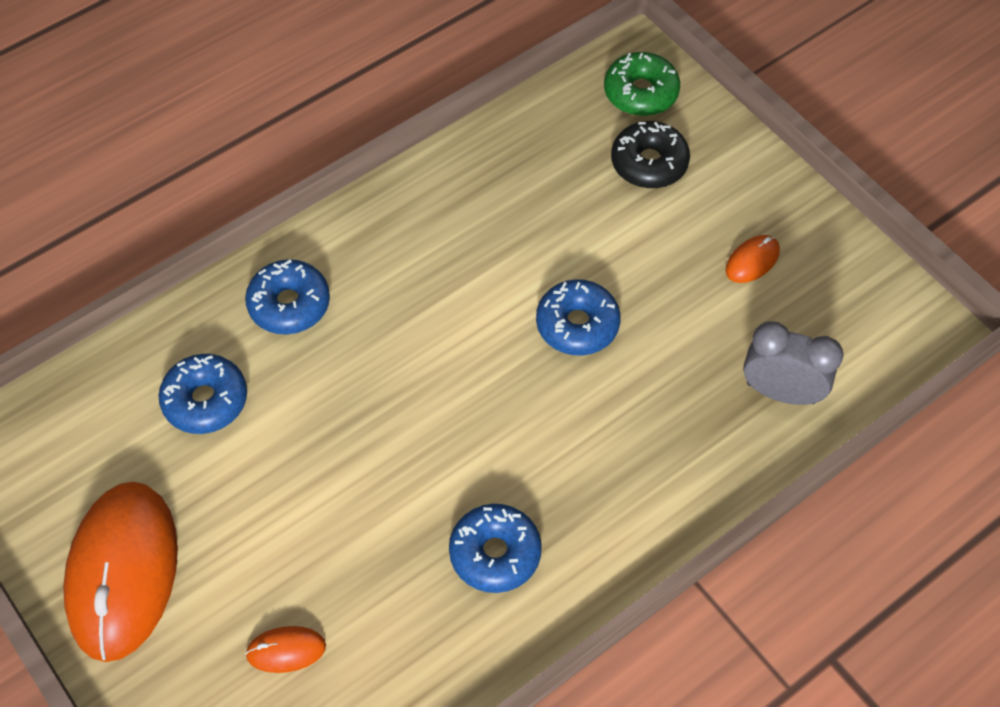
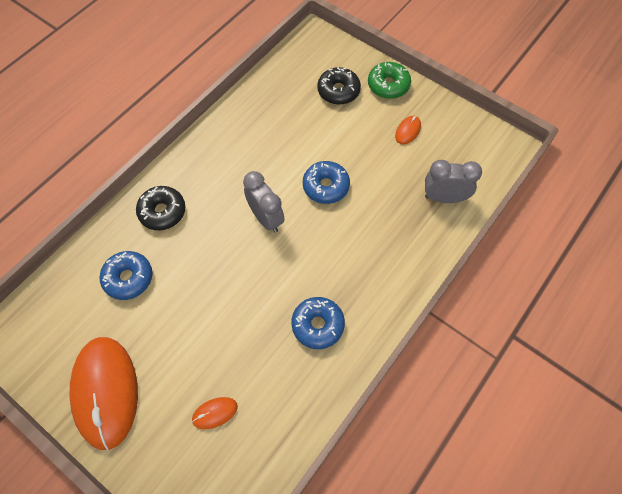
camera: 15 degrees left, 5 degrees up
(289, 304) = (162, 212): blue donut -> black donut
(459, 355) = (266, 218): none -> grey clock
(640, 93) = (323, 55): green donut -> green donut (388, 85)

